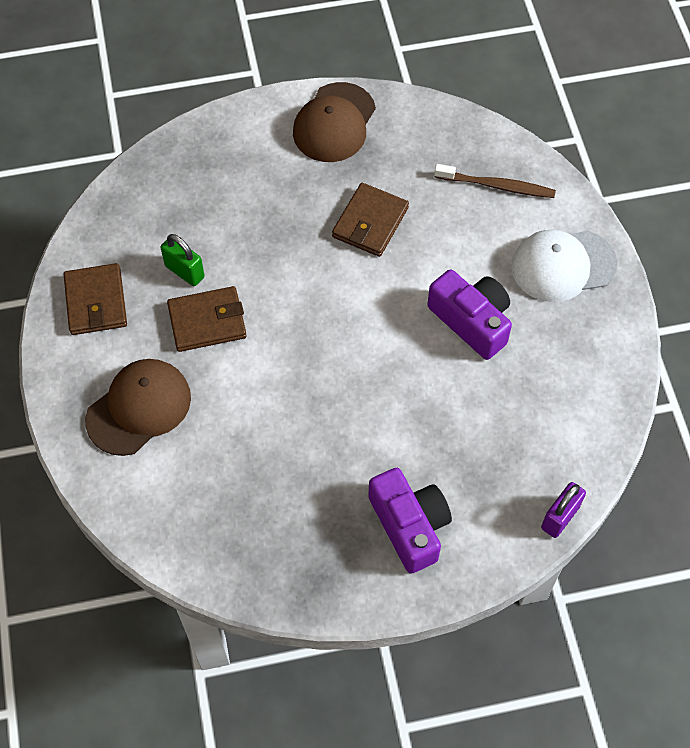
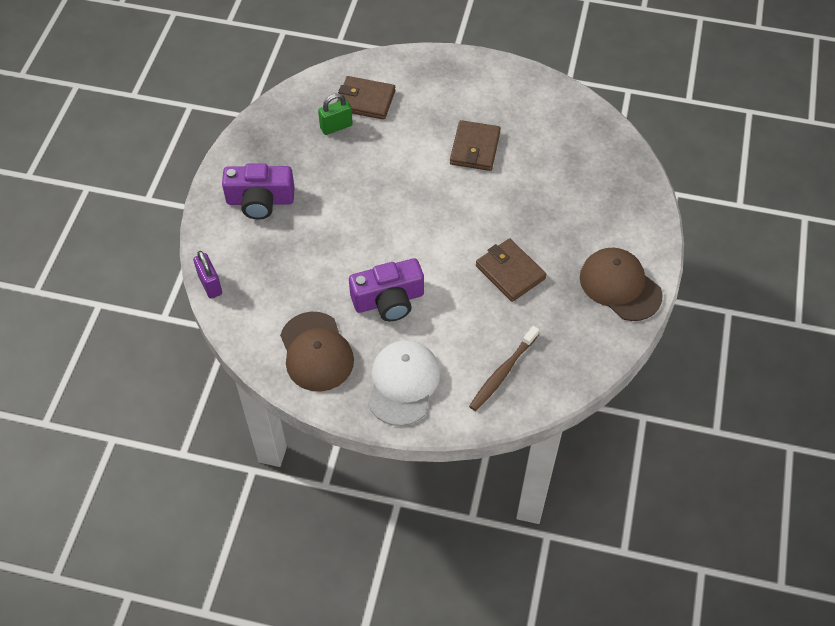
camera: 115 degrees right, 5 degrees down
(96, 302) = (523, 96): brown wallet -> brown wallet (365, 100)
(139, 408) = (428, 94): brown cap -> brown cap (316, 352)
(184, 271) = (523, 149): green padlock -> green padlock (336, 127)

